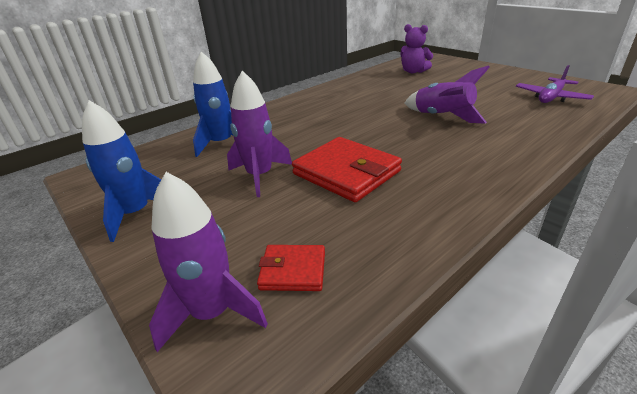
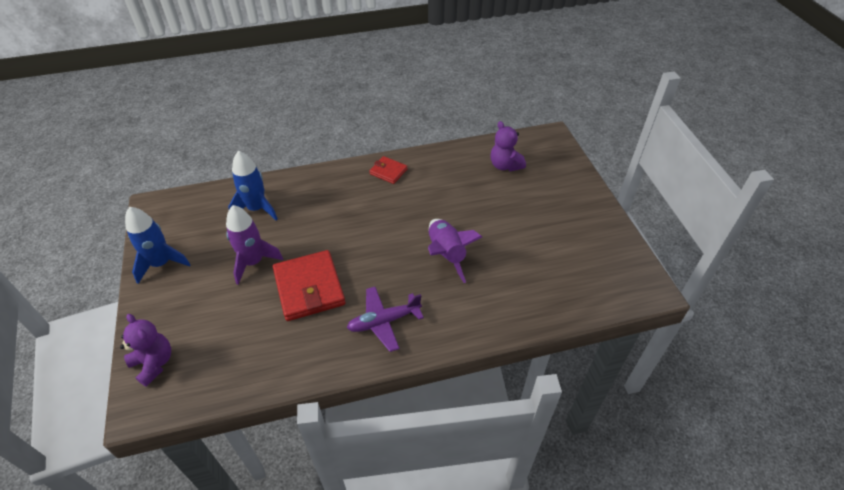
camera: 25 degrees right, 15 degrees up
(212, 312) = (154, 363): purple rocket -> purple teddy bear
(293, 270) = (209, 357): red wallet -> red wallet (388, 171)
(551, 97) = (575, 272): purple plane -> purple plane (384, 321)

